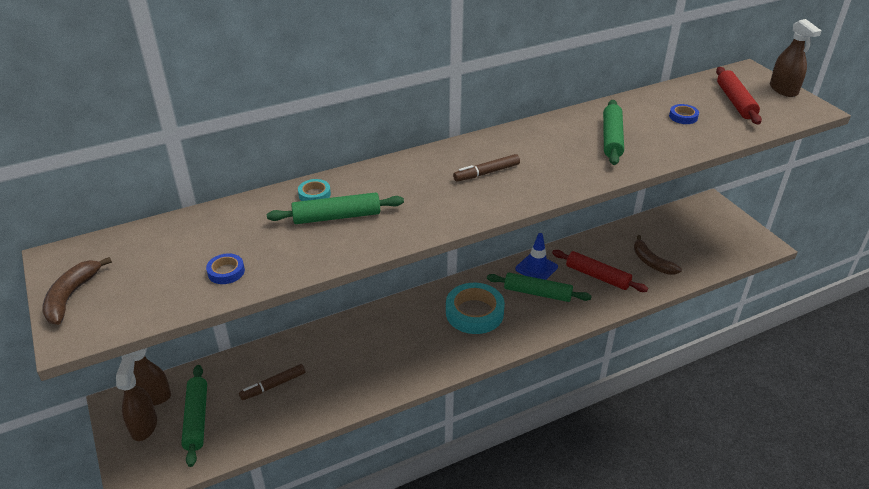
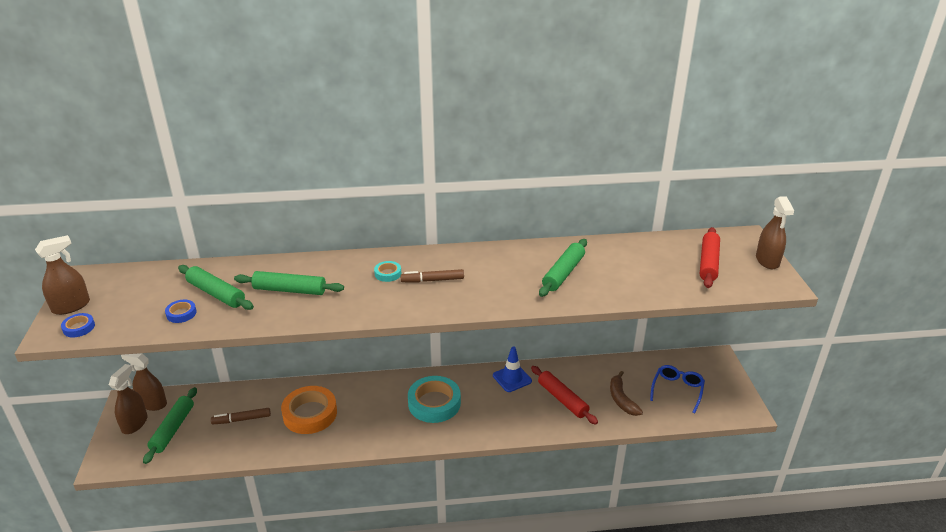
camera: 20 degrees right, 5 degrees down
(71, 296) = (71, 306): brown banana -> brown spray bottle
(314, 194) = (287, 269): turquoise tape -> turquoise tape (388, 274)
(348, 359) = (310, 414): none -> orange tape
(537, 293) = (499, 400): green rolling pin -> green rolling pin (216, 294)
(683, 117) = (645, 267): blue tape -> blue tape (79, 328)
(695, 241) = (677, 390): none -> blue glasses

